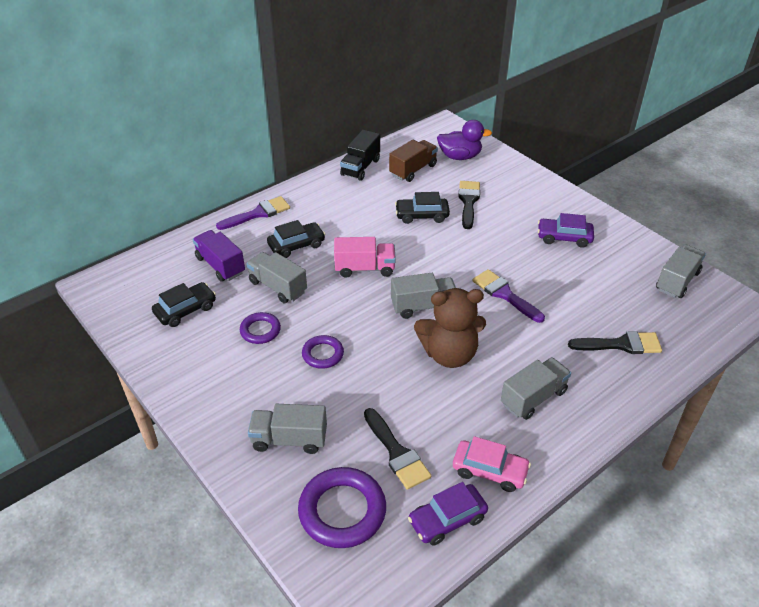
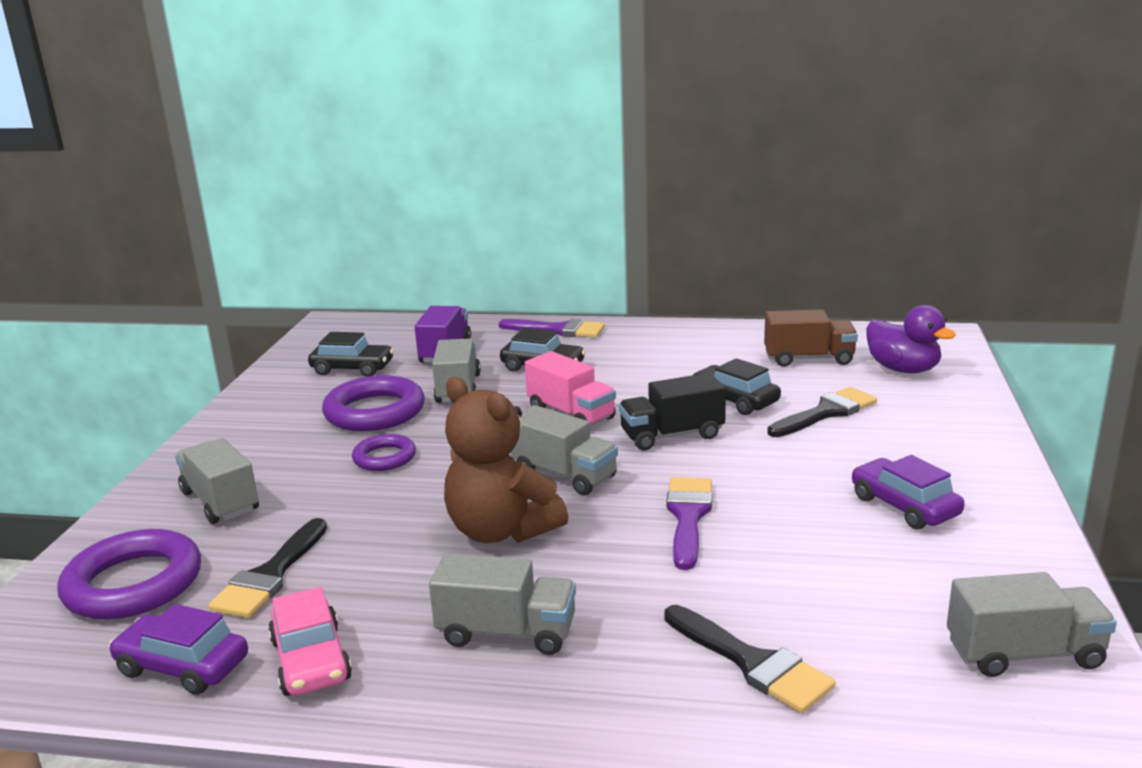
camera: 50 degrees right, 20 degrees down
(260, 330) = (375, 412): purple ring -> purple ring, size x1.75
(360, 167) = (745, 334): black truck -> black truck (672, 435)

